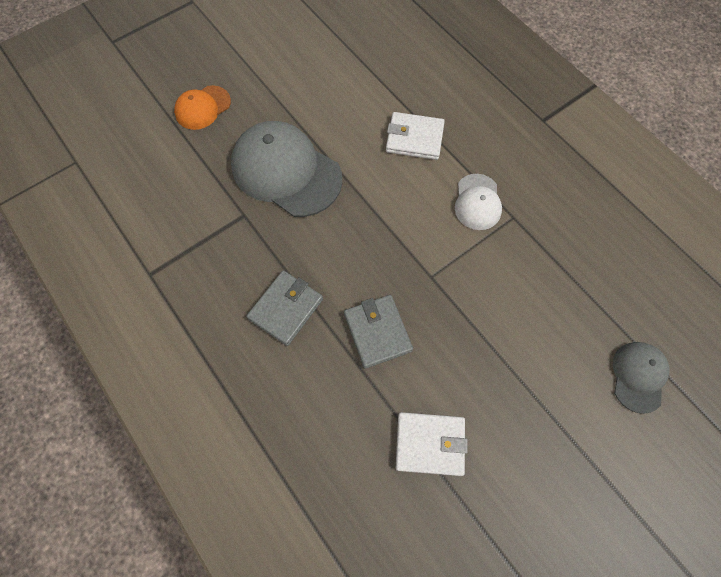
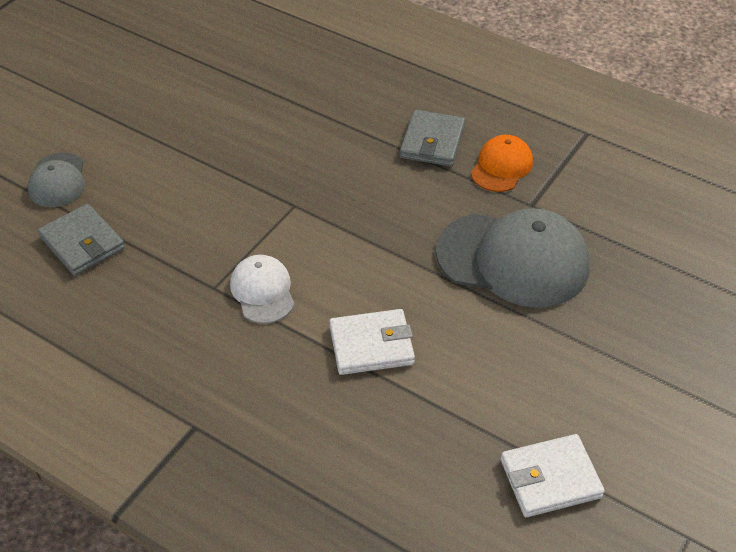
camera: 160 degrees right, 20 degrees down
(202, 108) = (672, 303): orange cap -> orange cap (501, 166)
(377, 332) = (332, 148): grey wallet -> grey wallet (82, 243)
(430, 444) = (253, 90): white wallet -> white wallet (550, 478)

